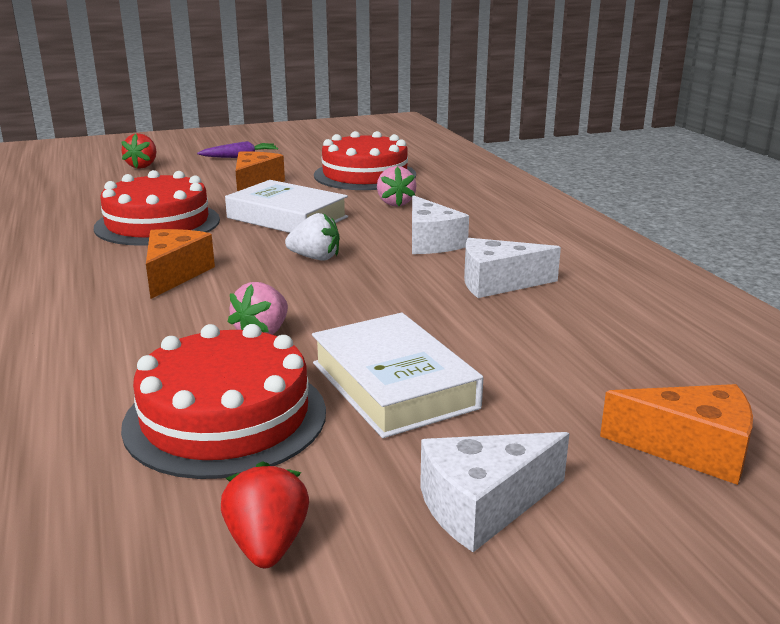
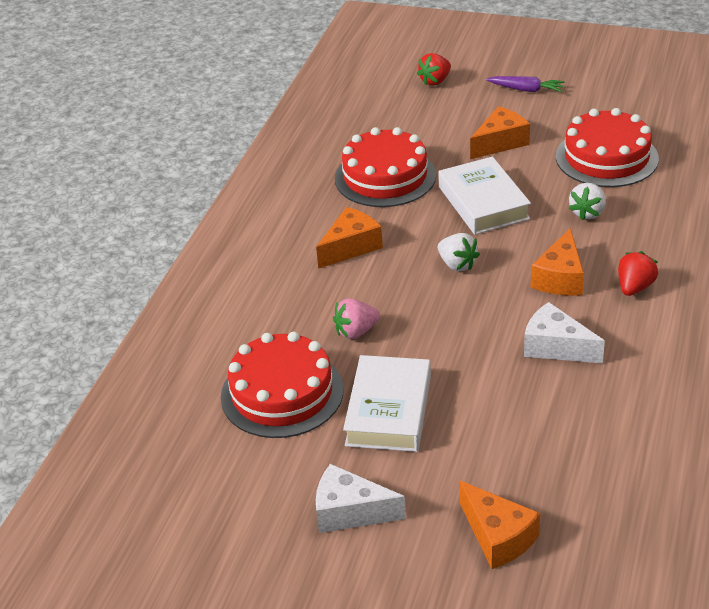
camera: 40 degrees right, 15 degrees up
(267, 545) = (238, 482): red strawberry -> red strawberry (634, 287)
(395, 203) = (587, 213): pink strawberry -> white strawberry
(431, 242) = (560, 278): white cheese -> orange cheese

